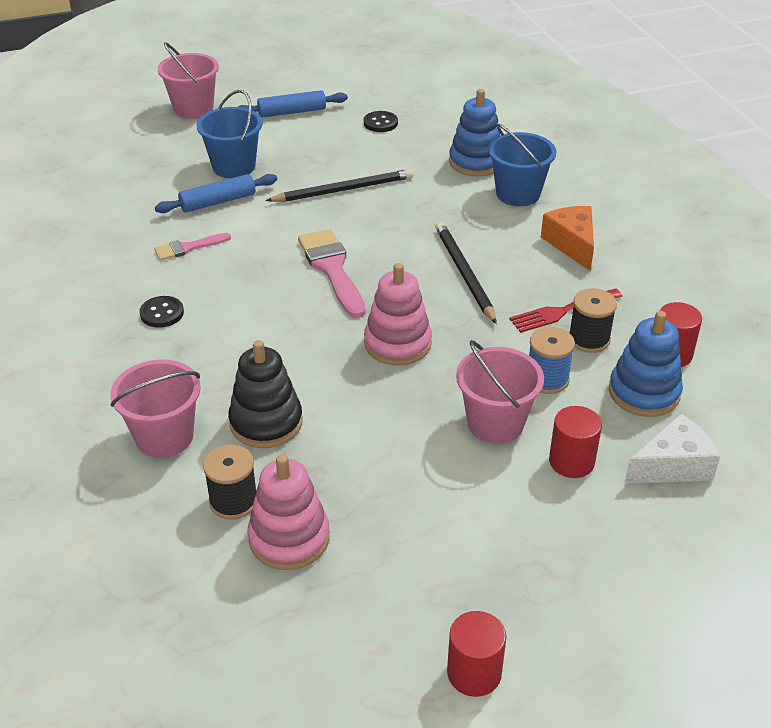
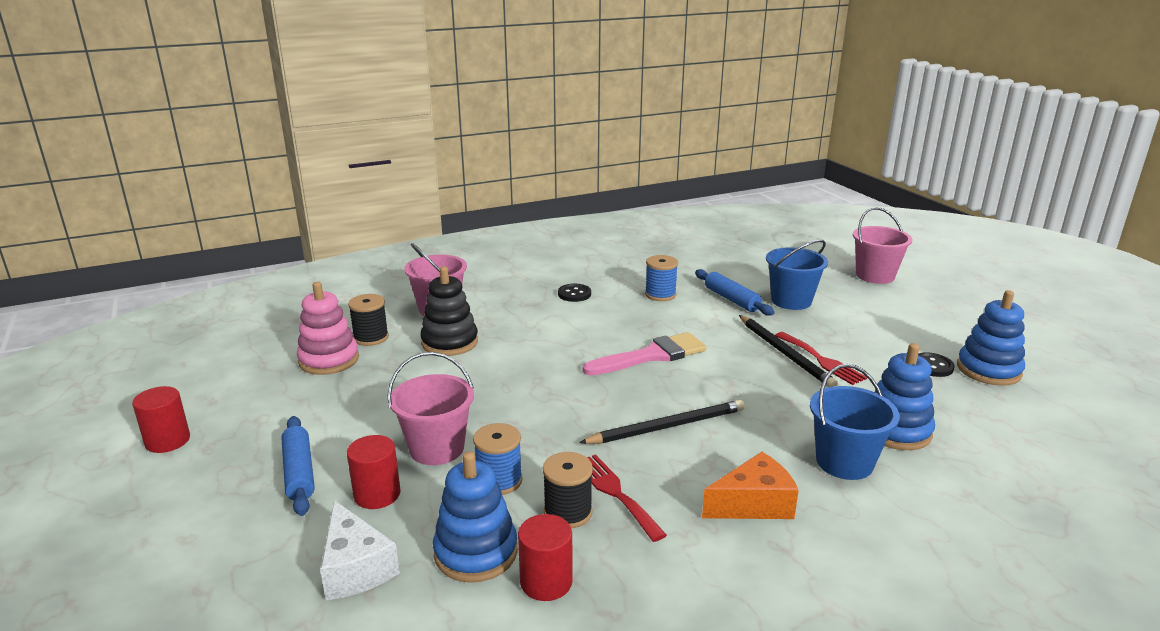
camera: 85 degrees right, 15 degrees down
(188, 248) = (660, 294): pink brush -> blue spool
(292, 112) = (910, 318): blue rolling pin -> blue rolling pin (299, 472)
(360, 173) = (821, 360): none -> red fork
(391, 100) = (988, 370): none -> blue stacking toy
(397, 343) = (548, 393): pink stacking toy -> none

